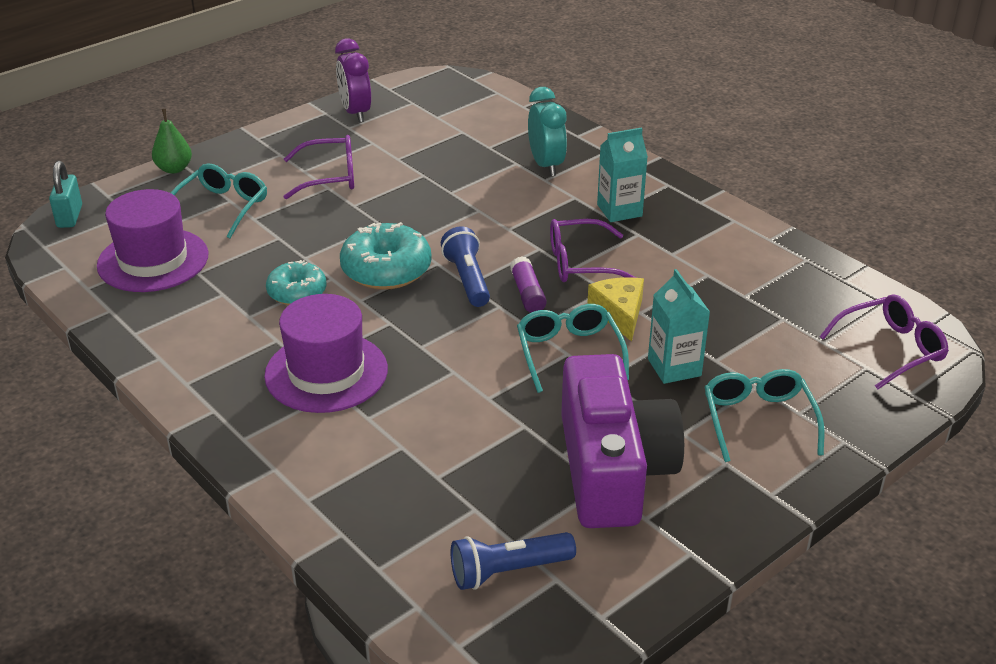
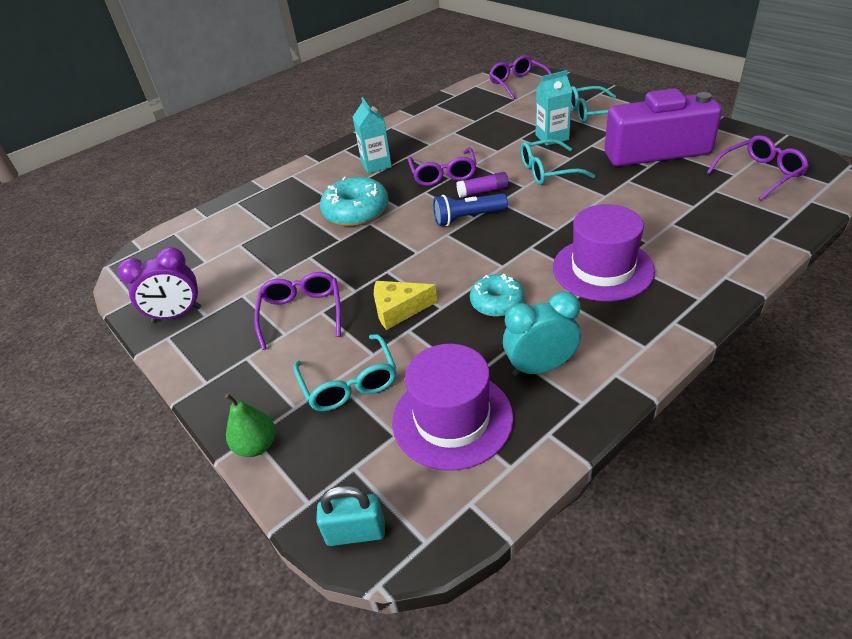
camera: 85 degrees left, 5 degrees up
(222, 207) = (349, 383): turquoise glasses -> turquoise glasses turned 135 degrees counterclockwise
(386, 270) = (458, 258): turquoise donut -> turquoise donut (356, 212)
(508, 571) = (760, 174): blue flashlight -> purple glasses
(546, 165) = (307, 198): turquoise clock -> turquoise clock (540, 367)
(619, 313) = (500, 157): yellow cheese -> yellow cheese (399, 310)

